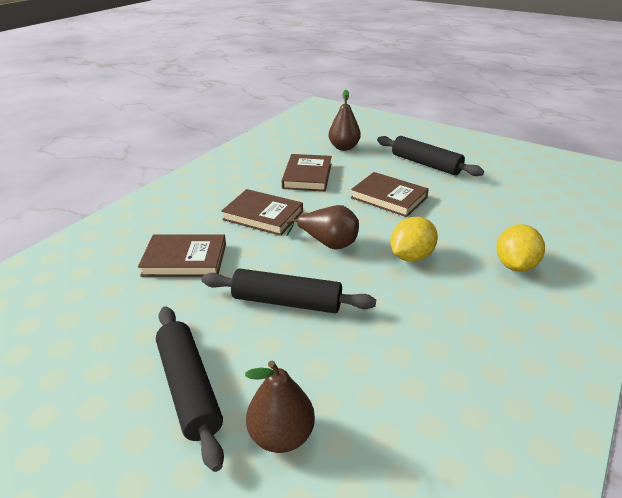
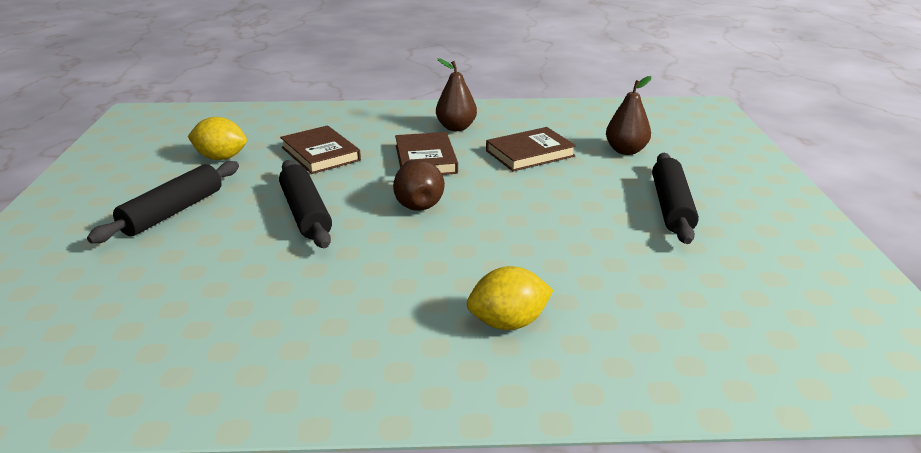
camera: 55 degrees right, 5 degrees down
(281, 435) = (147, 263): brown pear -> brown pear (456, 127)
(389, 197) = (551, 207): brown book -> none
(411, 256) = (446, 252): yellow lemon -> yellow lemon (221, 158)

